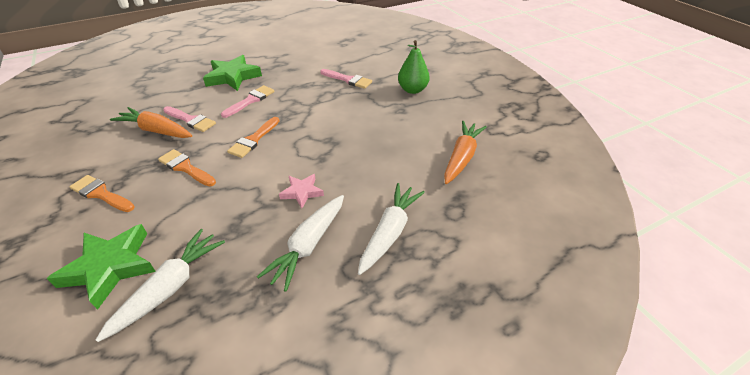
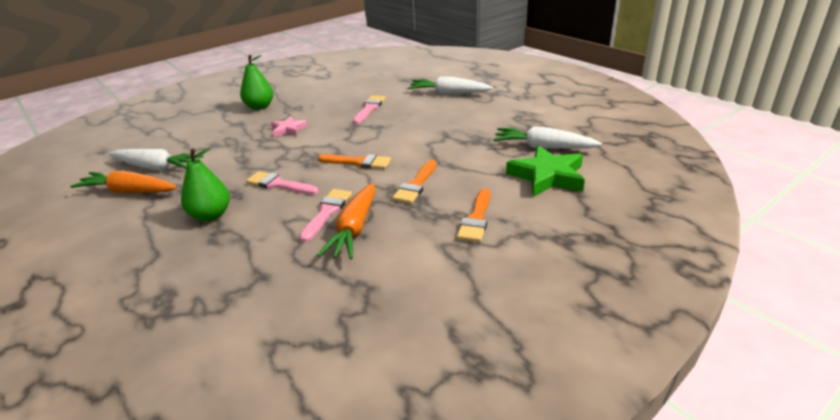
camera: 100 degrees left, 10 degrees down
(233, 77) = (211, 215): green star -> green pear
(302, 192) = (424, 125): pink star -> pink star (288, 130)
(308, 245) = (475, 113): white carrot -> white carrot (156, 167)
(348, 80) = (233, 138): pink brush -> pink brush (369, 108)
(461, 157) = (362, 82): orange carrot -> orange carrot (129, 192)

